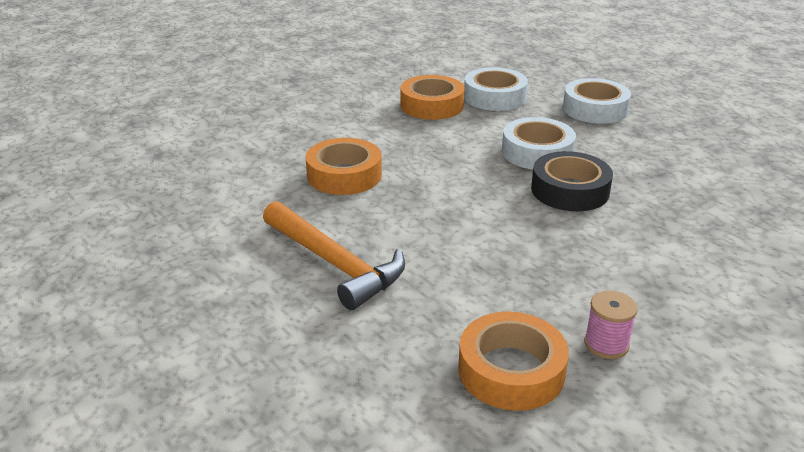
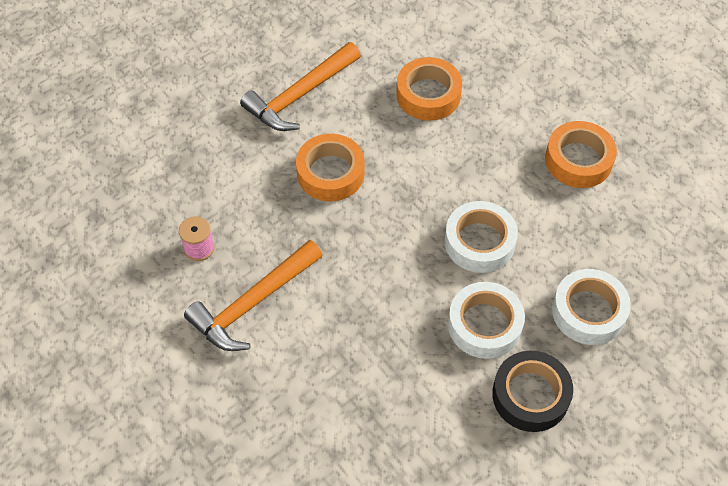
camera: 90 degrees right, 25 degrees up
(494, 97) = (607, 218): white tape -> white tape (484, 325)
(511, 370) = (179, 191): orange tape -> orange tape (330, 173)
(570, 190) = (407, 258): black tape -> black tape (530, 395)
(672, 292) = (253, 303): none -> orange hammer

